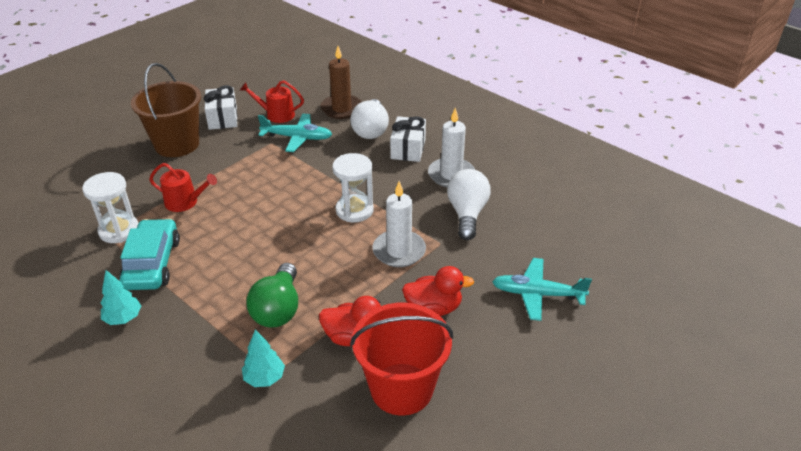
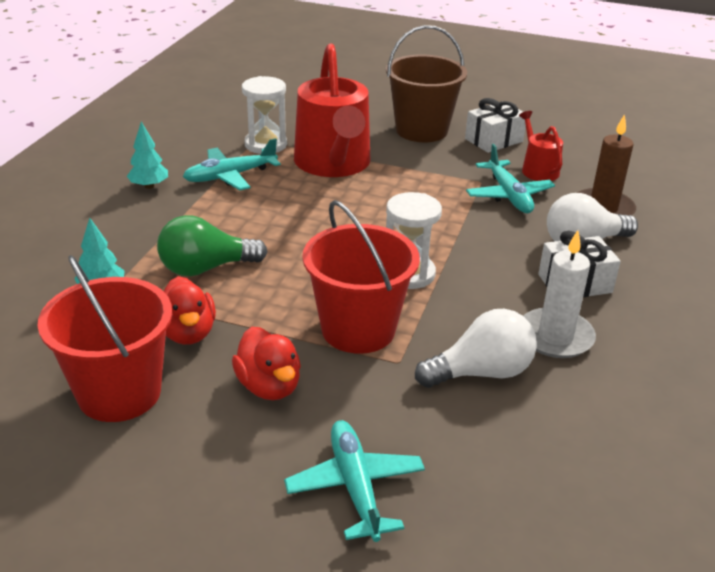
camera: 65 degrees right, 5 degrees down
(152, 263) = (230, 176): turquoise car -> turquoise plane
(185, 202) = (333, 164): red watering can -> red watering can, size x2.08
(399, 251) = (358, 329): white candle -> red bucket

